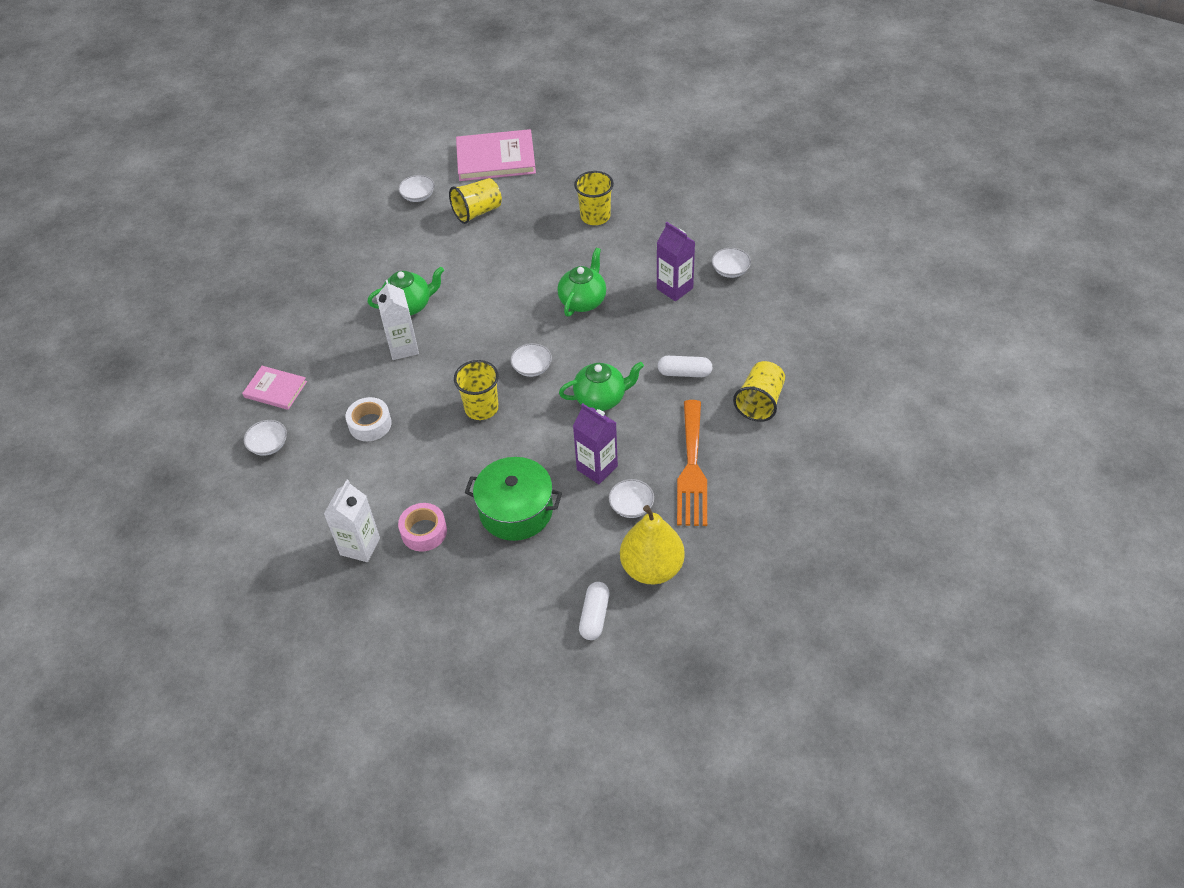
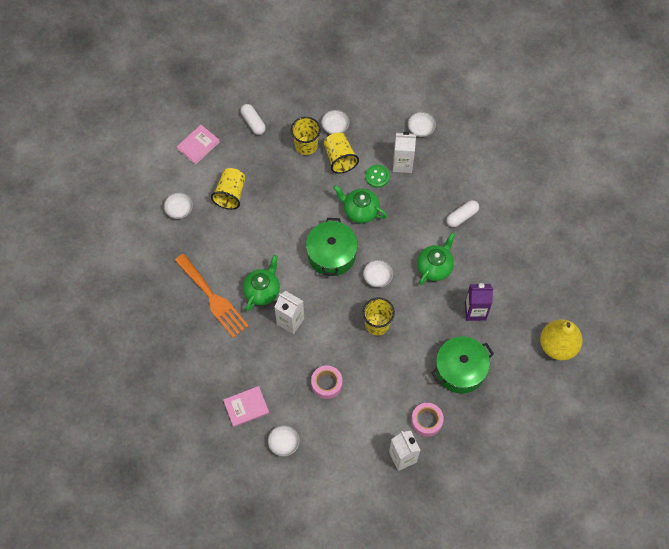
camera: 45 degrees left, 15 degrees up
(370, 424) = (326, 384): white tape -> pink tape
(496, 158) = (198, 145): pink book -> pink book, size x0.57
(510, 319) = (331, 254): none -> green pot
(583, 301) = (360, 211): green teapot -> green teapot turned 45 degrees counterclockwise
(594, 616) = (557, 394): white capsule -> white capsule (253, 122)
(631, 506) = (514, 319): white bowl -> white bowl (335, 126)
(635, 283) = (377, 176): none -> green button
(674, 288) = (402, 164): purple carton -> white carton
(692, 469) = (522, 273): orange fork -> orange fork (213, 298)
(760, 402) = (517, 205): yellow cup -> yellow cup (340, 158)

